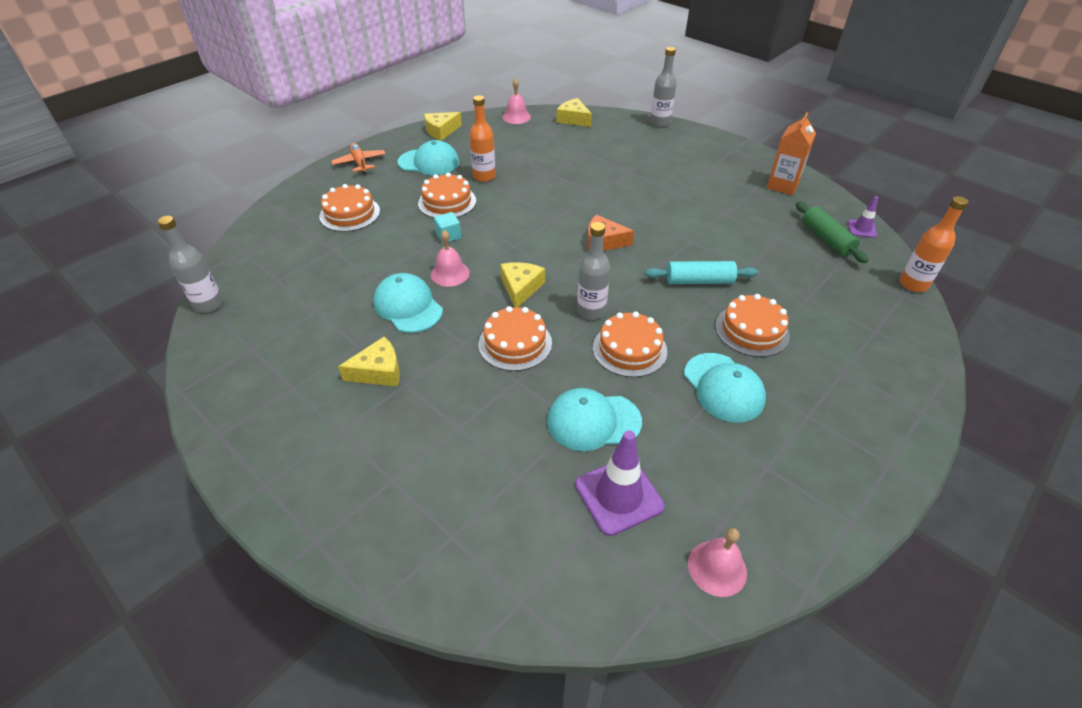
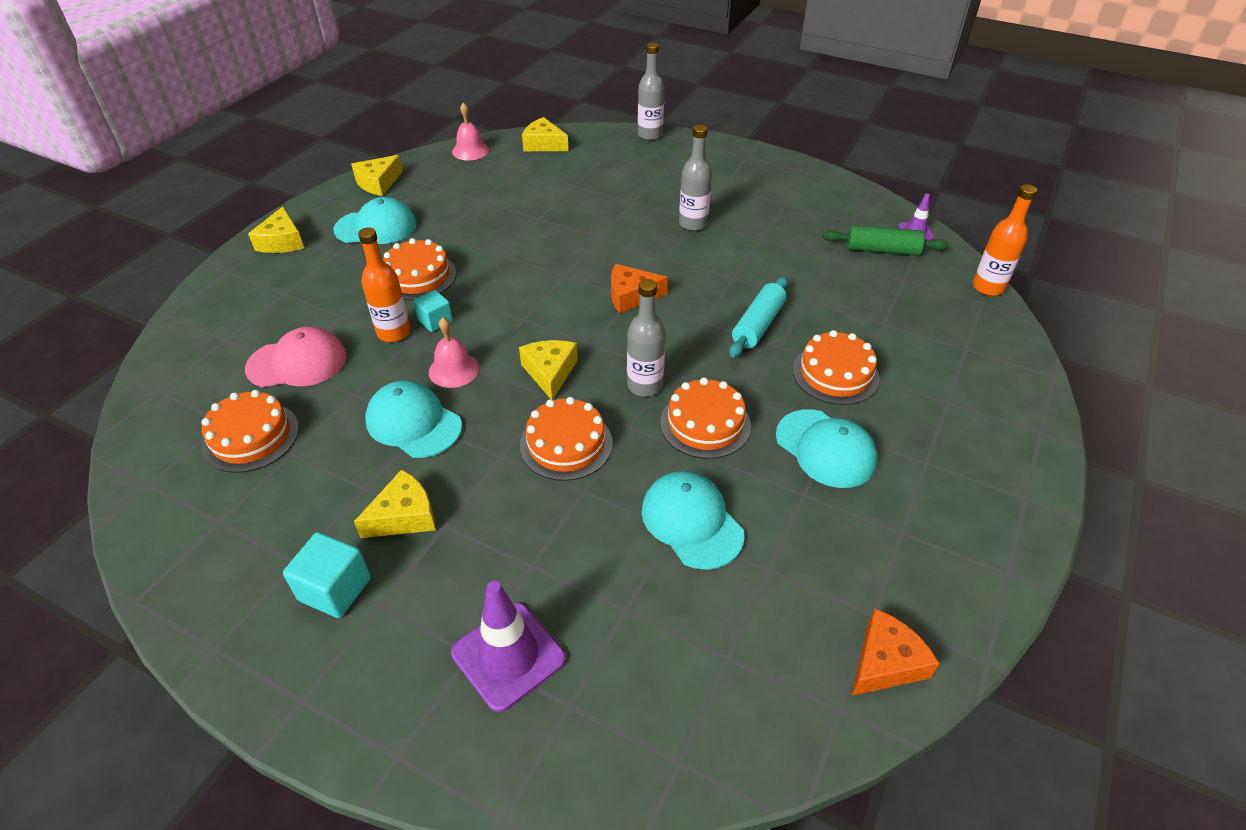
camera: 15 degrees left, 0 degrees up
(209, 304) = (134, 473): grey bottle -> grey bottle (693, 224)
(313, 413) = (335, 589): none -> turquoise cube
(341, 249) = (297, 362): none -> pink cap
(350, 214) = (292, 313): orange cake -> orange cake (251, 437)
(360, 163) = (282, 241): orange plane -> yellow cheese
(484, 176) = (455, 235): orange bottle -> orange bottle (394, 332)
(593, 421) = (691, 522): turquoise cap -> turquoise cap turned 75 degrees clockwise
(618, 495) = (750, 605): purple traffic cone -> purple traffic cone (508, 655)
(699, 281) = (758, 325): turquoise rolling pin -> turquoise rolling pin turned 45 degrees counterclockwise
(717, 568) = (885, 662): pink bell -> orange cheese
(782, 185) = (814, 193): orange carton -> none
(826, 239) = (882, 250): green rolling pin -> green rolling pin turned 45 degrees counterclockwise

